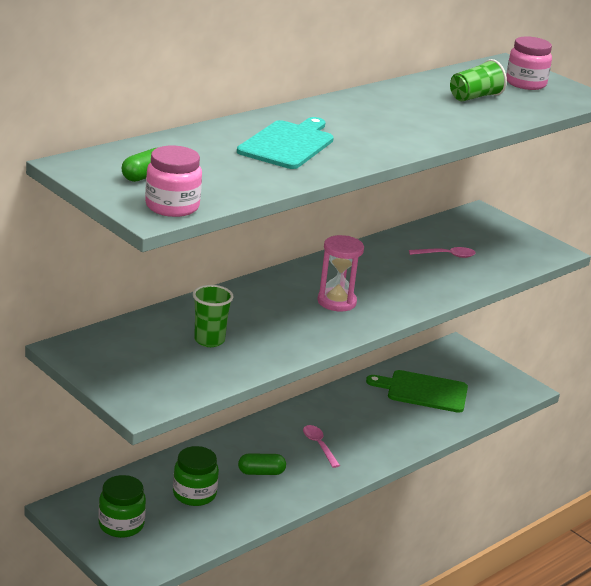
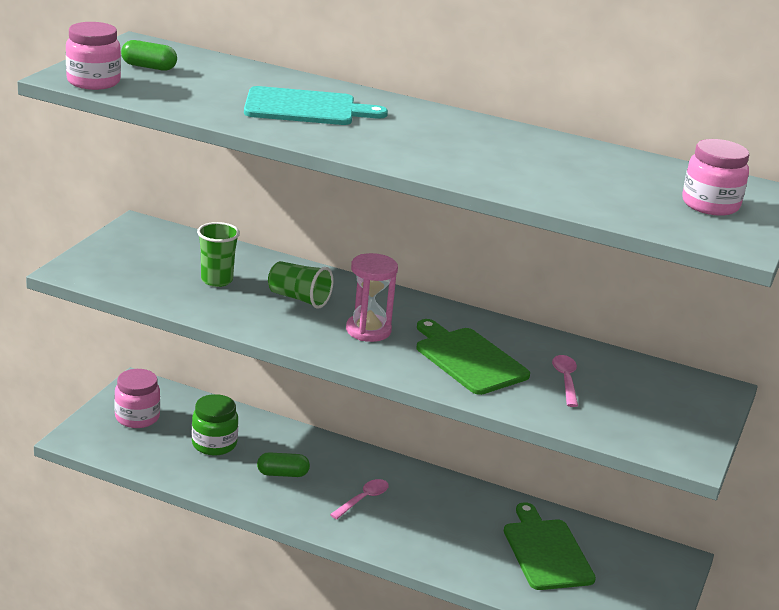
camera: 65 degrees right, 0 degrees up
(121, 525) = (137, 417): green jar -> pink jar
(261, 472) = (282, 474): green capsule -> green capsule turned 60 degrees counterclockwise
(400, 278) = (468, 359): none -> green cutting board
(446, 255) = (565, 380): pink spoon -> pink spoon turned 150 degrees counterclockwise
(474, 97) = (603, 180): green cup -> green cup (299, 298)

